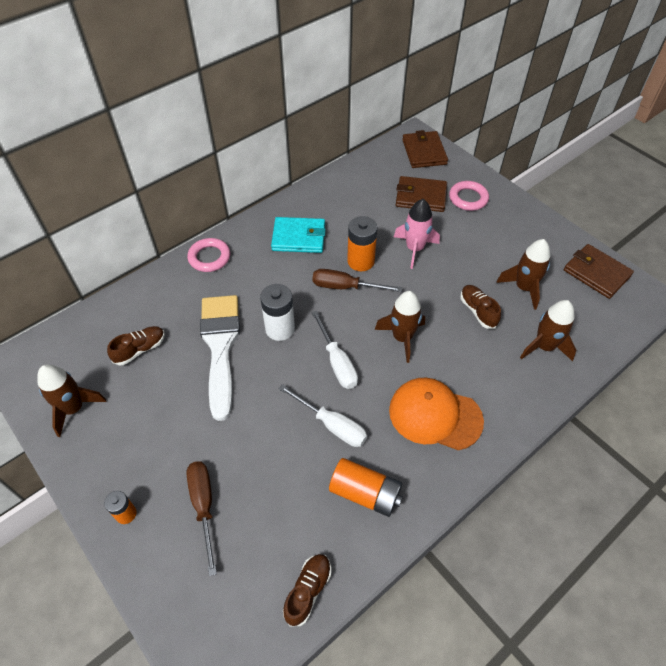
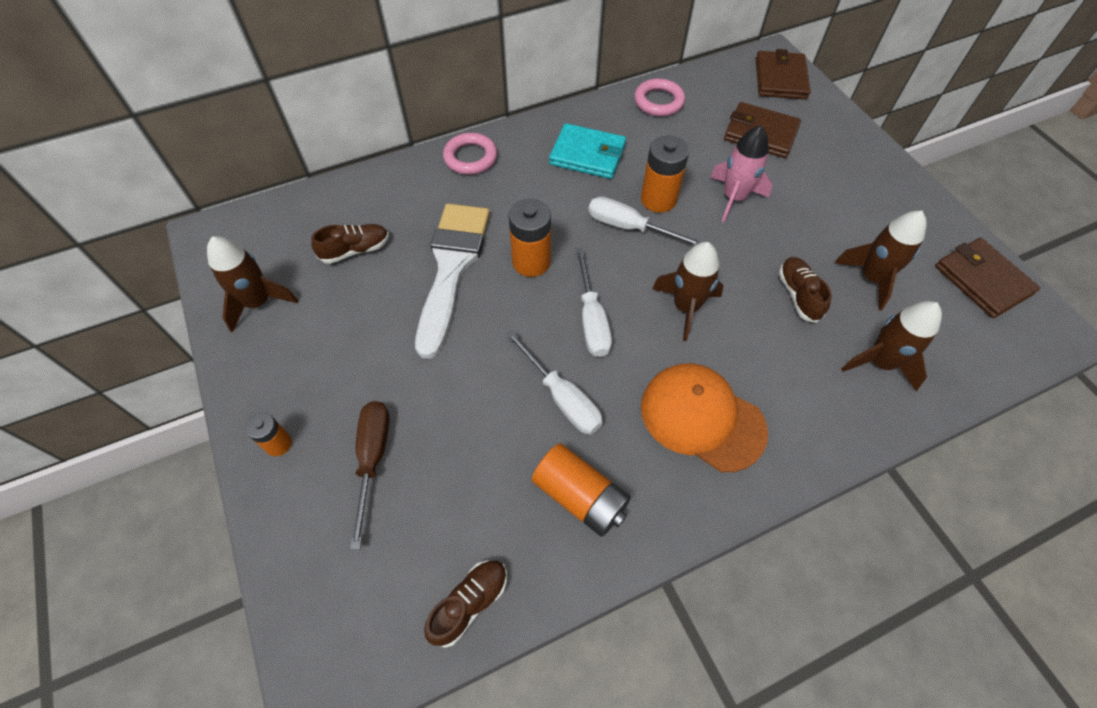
camera: 15 degrees right, 5 degrees up
(280, 329) = (531, 262): white battery -> orange battery
(345, 287) = (629, 227): brown screwdriver -> white screwdriver
(468, 198) = (824, 147): pink ring -> pink ring (658, 101)

